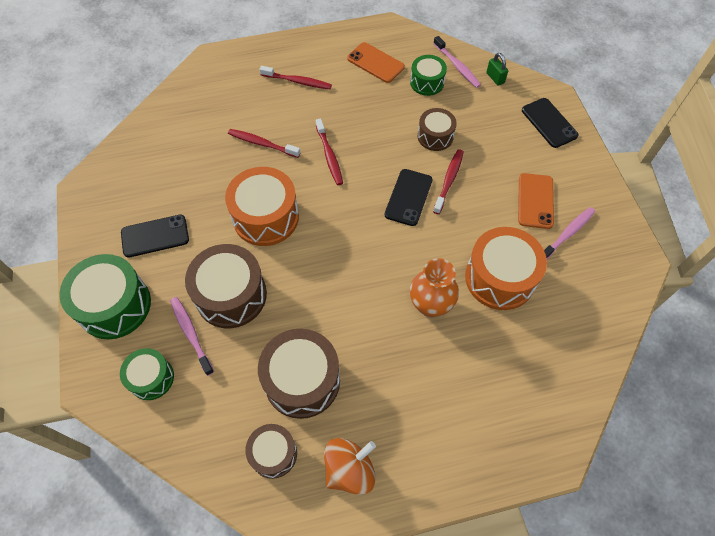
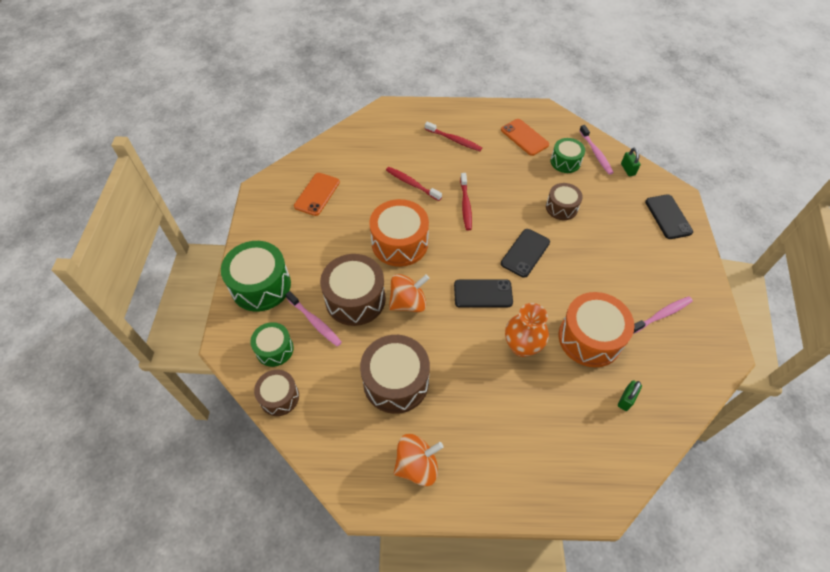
camera: 15 degrees right, 5 degrees down
(155, 236) = (306, 238): black phone -> black phone (483, 294)
(191, 334) = (315, 322): pink toothbrush -> pink toothbrush turned 150 degrees clockwise
(273, 453) = (357, 435): brown drum -> brown drum (279, 397)
(293, 285) = (408, 302): none -> orange spinning top
(449, 180) = (564, 246): red toothbrush -> none
(535, 201) = (639, 280): orange phone -> orange phone (317, 194)
(552, 336) = (626, 399): none -> green padlock

